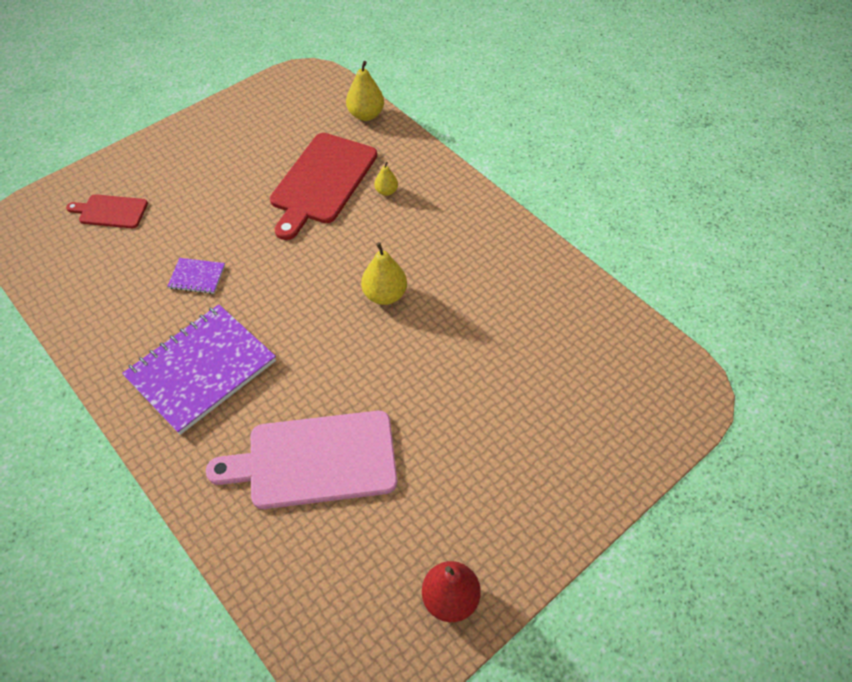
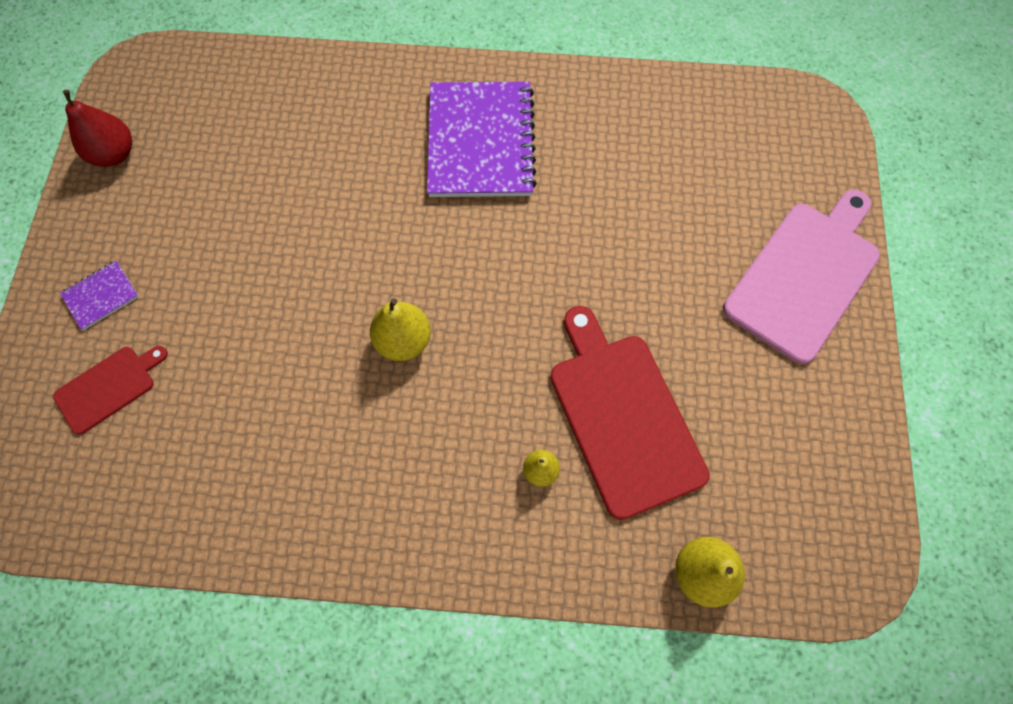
camera: 135 degrees right, 15 degrees up
(111, 211) = (762, 193): red cutting board -> red cutting board (108, 387)
(197, 277) = (594, 206): purple notebook -> purple notebook (101, 296)
(315, 460) = (308, 157): pink cutting board -> pink cutting board (804, 276)

